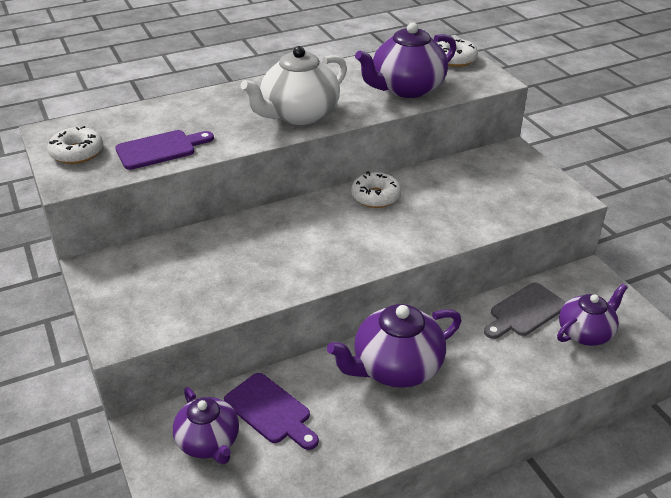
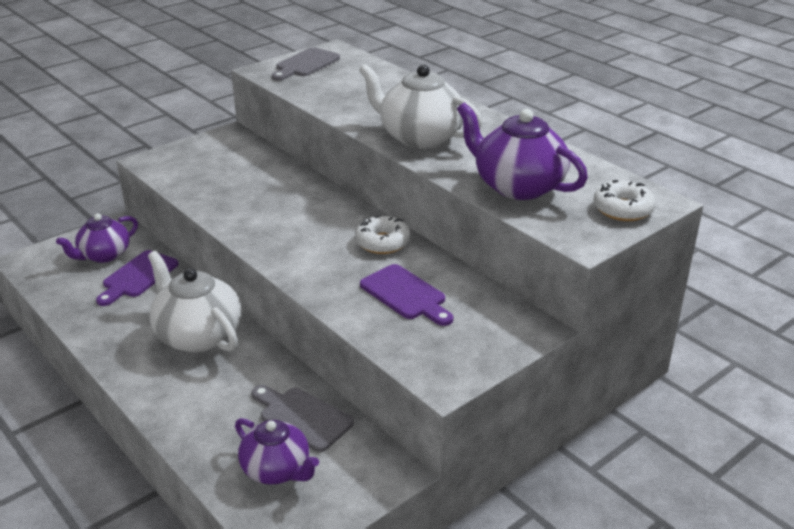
camera: 75 degrees right, 5 degrees down
(77, 153) = (305, 64): white donut -> grey cutting board
(160, 149) = (324, 91): purple cutting board -> purple cutting board (406, 295)
(396, 367) = (198, 335): purple teapot -> white teapot

